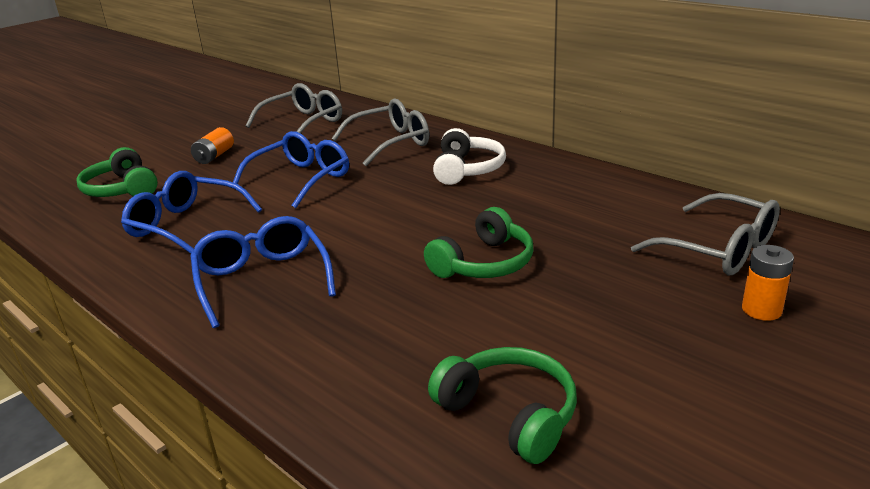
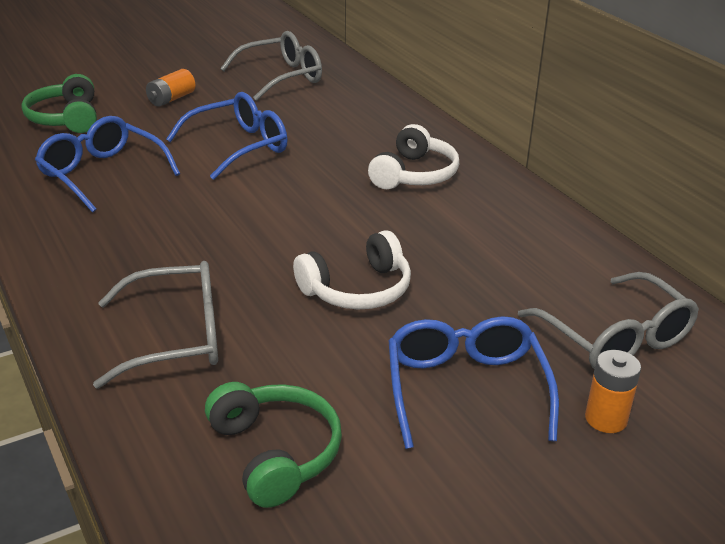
camera: 15 degrees right, 5 degrees up
(262, 280) = (138, 252): blue glasses -> blue glasses (465, 390)
(390, 143) = (355, 122): grey glasses -> grey glasses (175, 337)
(484, 263) = (357, 290): green headphones -> white headphones

